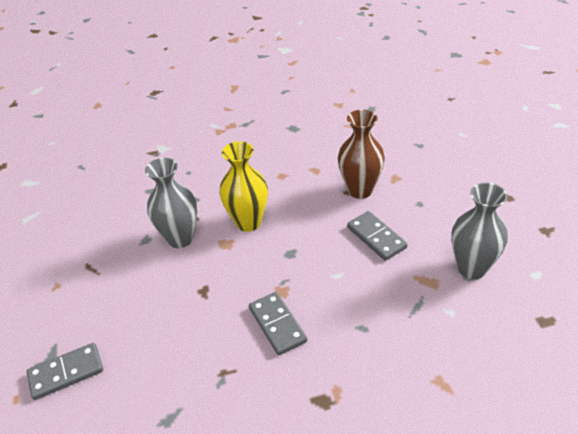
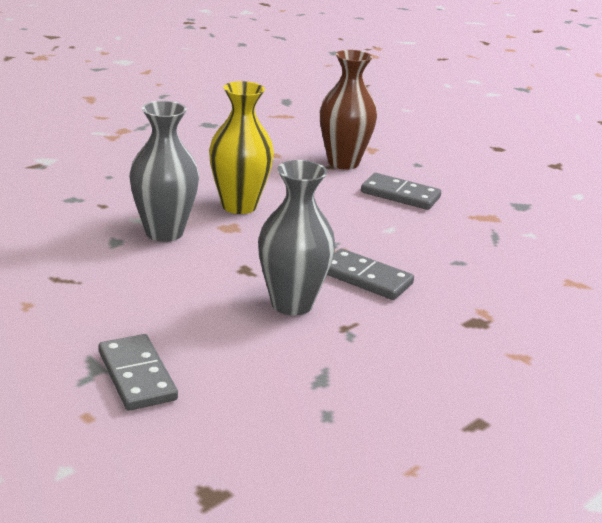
camera: 35 degrees left, 15 degrees down
(66, 373) = (137, 376): grey domino -> grey domino turned 60 degrees counterclockwise
(471, 268) = (517, 201): grey vase -> grey vase (292, 304)

